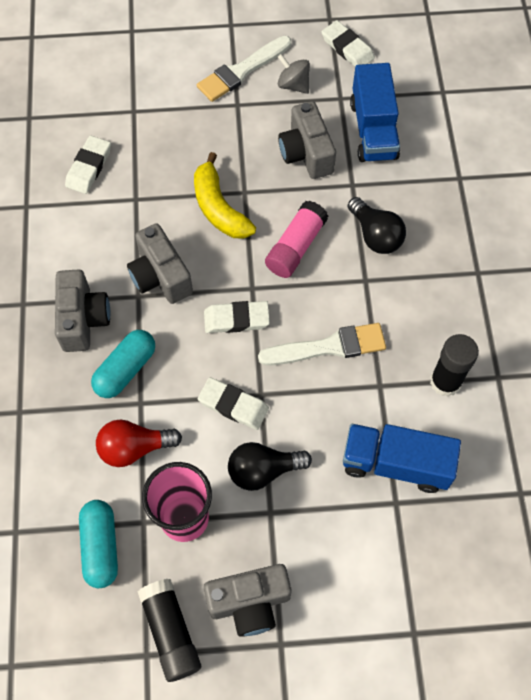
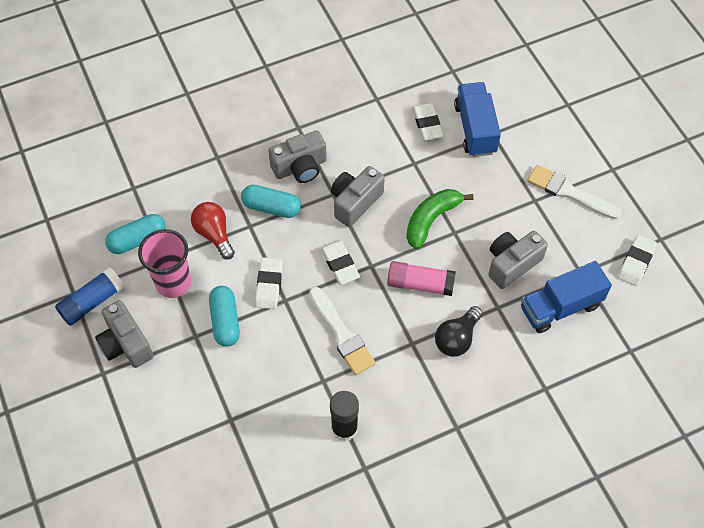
camera: 70 degrees right, 5 degrees down
(89, 167) = (427, 124): white eraser -> white eraser turned 75 degrees clockwise
(170, 632) = (92, 302): black glue stick -> blue glue stick
(219, 208) = (431, 220): yellow banana -> green banana
(263, 470) = (225, 321): black light bulb -> turquoise capsule
(293, 85) = (575, 233): grey spinning top -> none
(395, 464) = (261, 410): blue truck -> blue truck (475, 129)

